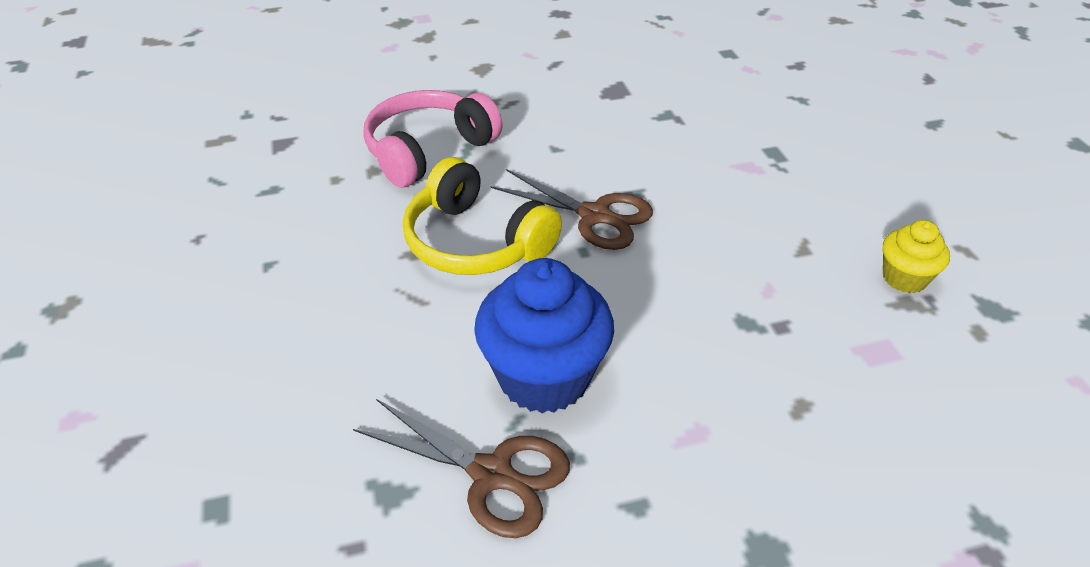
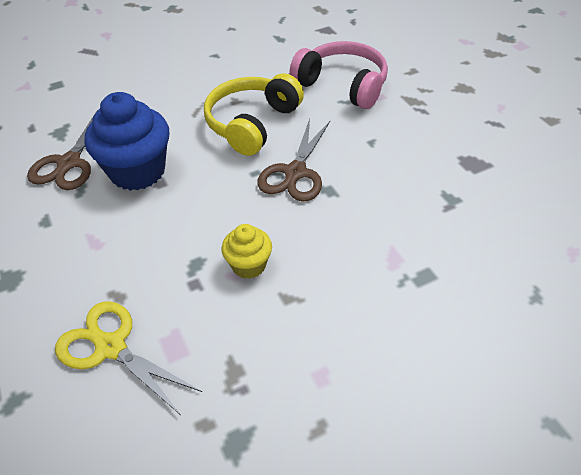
camera: 80 degrees right, 5 degrees up
(887, 414) = (111, 347): none -> yellow scissors
(904, 278) = (265, 371): yellow cupcake -> yellow cupcake (249, 265)

